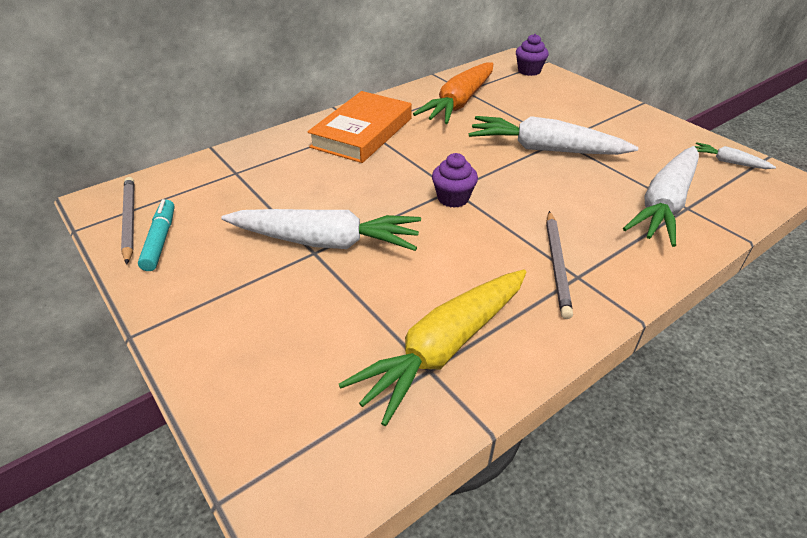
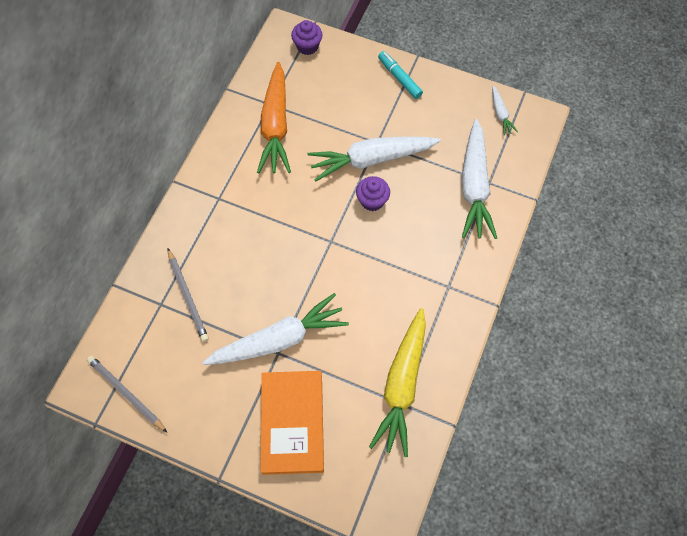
camera: 30 degrees left, 25 degrees up
(160, 240) = (166, 398): turquoise marker -> turquoise marker (399, 78)
(362, 132) = (223, 206): orange book -> orange book (292, 423)
(453, 198) = (336, 251): purple cupcake -> purple cupcake (372, 201)
(557, 265) = (432, 282): grey pencil -> grey pencil (188, 296)
(728, 162) = (500, 114): white carrot -> white carrot turned 105 degrees counterclockwise

